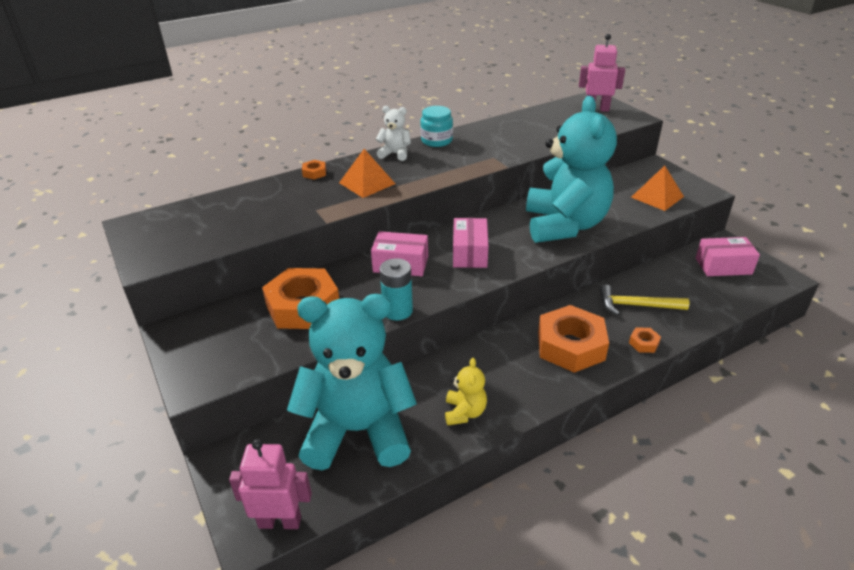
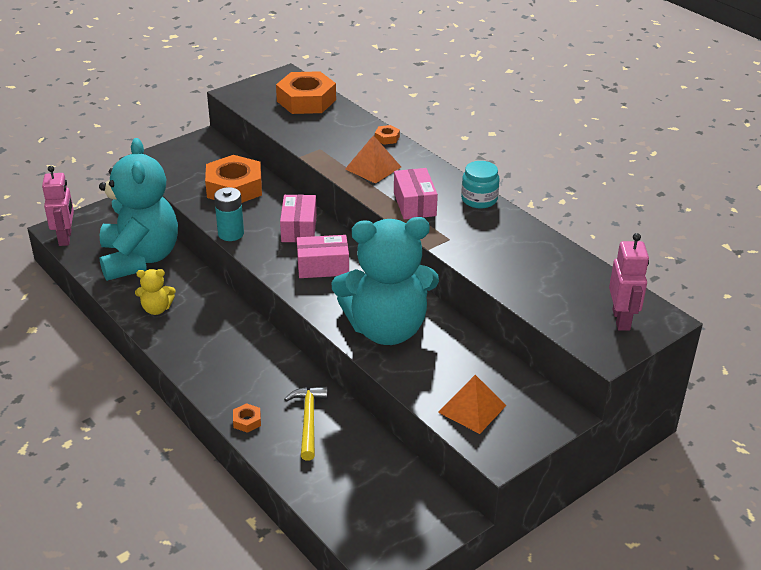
camera: 80 degrees right, 0 degrees up
(395, 154) = (439, 177): white teddy bear -> none
(570, 346) = (240, 370): orange nut -> orange nut (306, 100)
(723, 266) = (398, 506): pink box -> pink box (414, 204)

